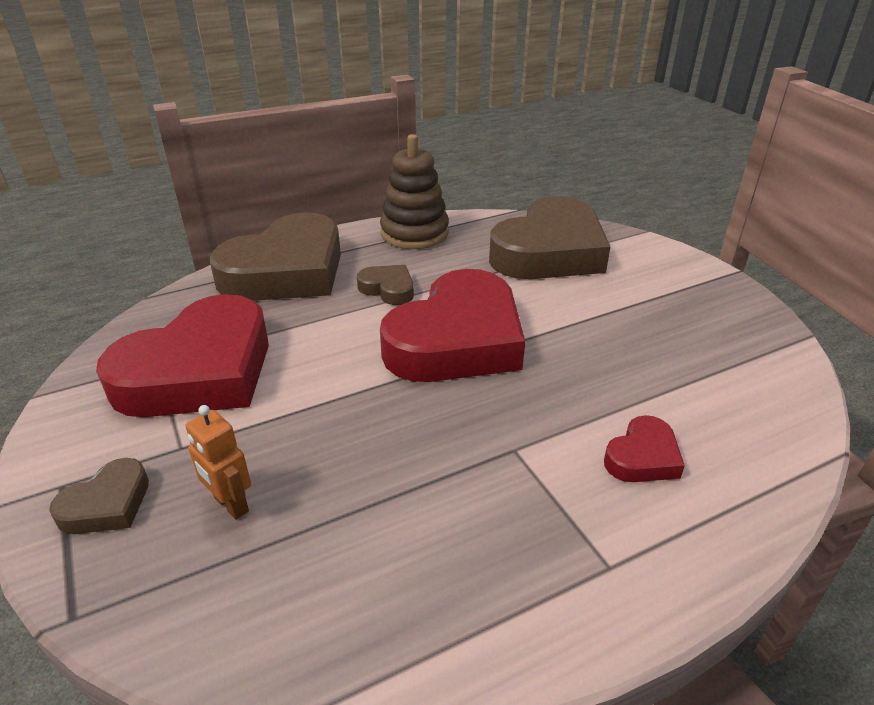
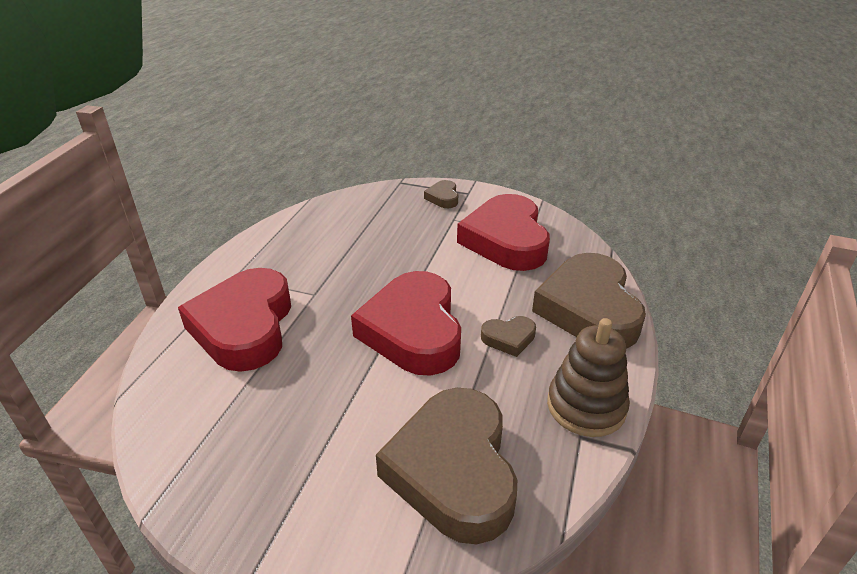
camera: 135 degrees right, 0 degrees up
(230, 505) = (403, 218): orange robot -> none
(642, 457) = (244, 326): red heart -> red heart, size x2.30

